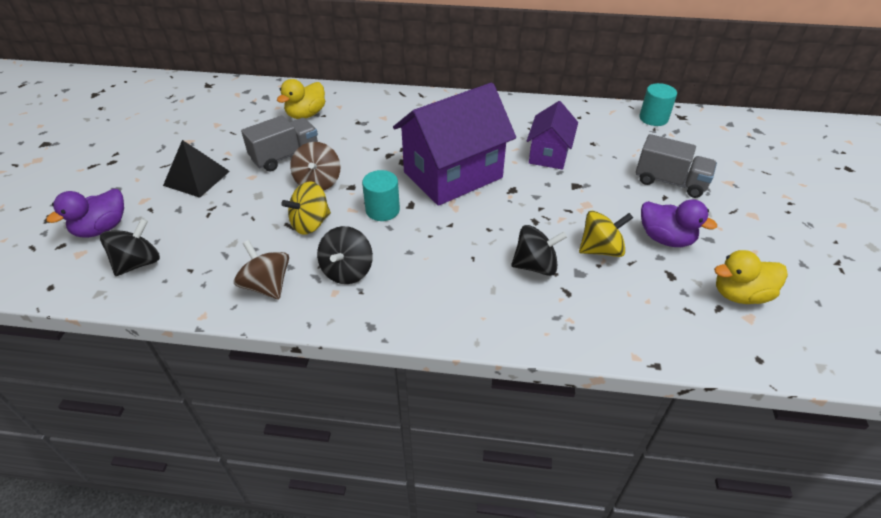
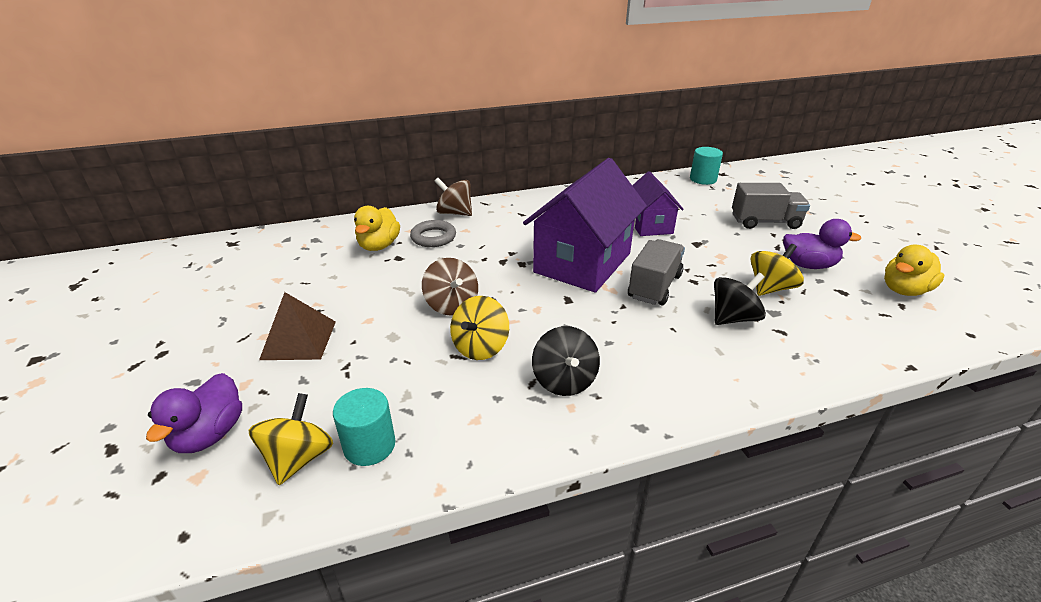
camera: 25 degrees left, 10 degrees down
(138, 263) = (298, 458): black spinning top -> yellow spinning top
(196, 178) = (298, 340): black pyramid -> brown pyramid
(267, 285) = (489, 426): brown spinning top -> brown spinning top (454, 213)
(285, 156) = (391, 290): grey truck -> grey truck (654, 286)
(352, 118) = (433, 237): none -> grey ring
(382, 210) = (545, 312): turquoise cylinder -> turquoise cylinder (369, 445)

